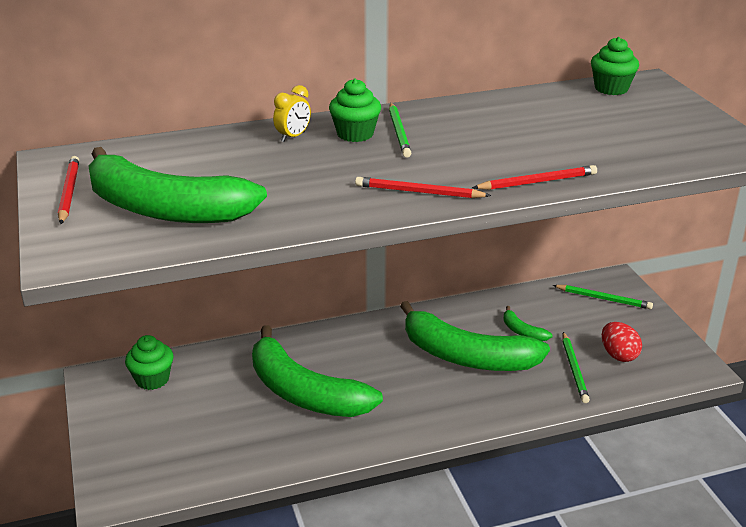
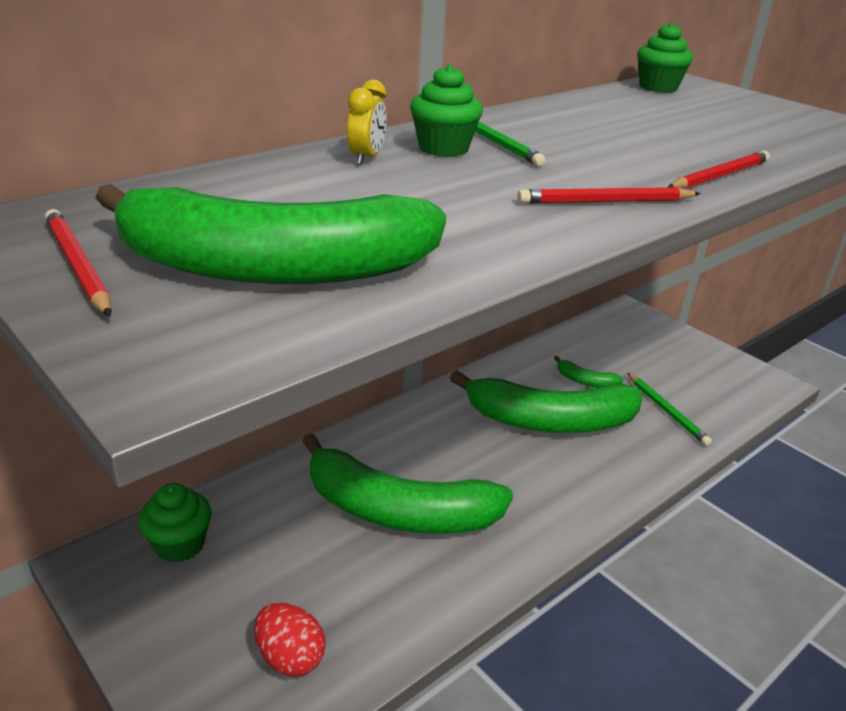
camera: 25 degrees left, 0 degrees up
(603, 299) = (633, 332): green pencil -> none
(618, 355) = (694, 386): red egg -> red egg (290, 658)

